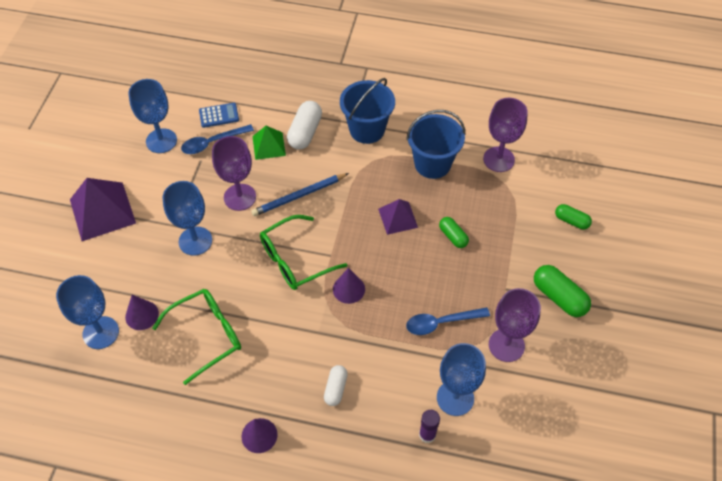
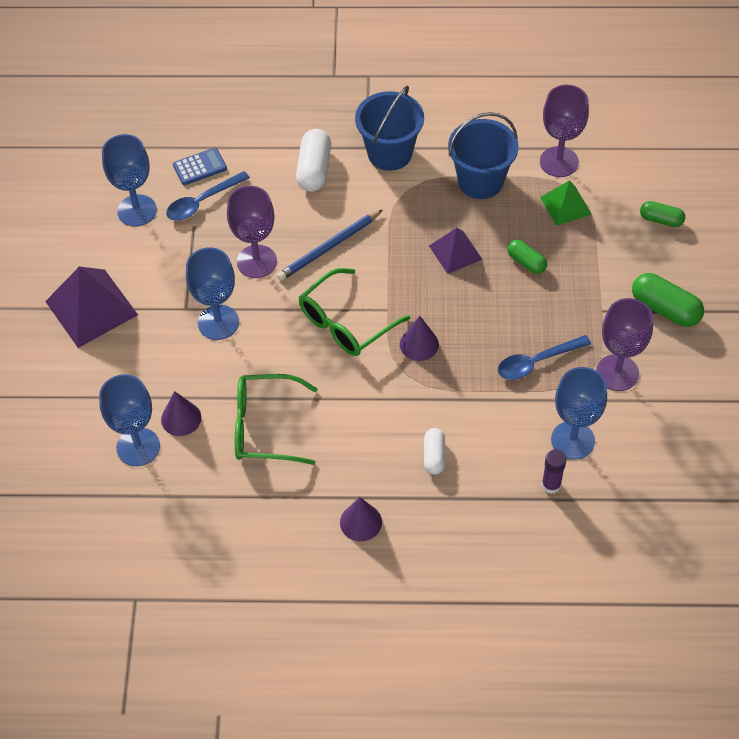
camera: 10 degrees left, 0 degrees up
(206, 335) = (266, 427): green glasses -> green glasses turned 135 degrees counterclockwise
(268, 145) = (273, 193): green pyramid -> green pyramid (565, 205)

